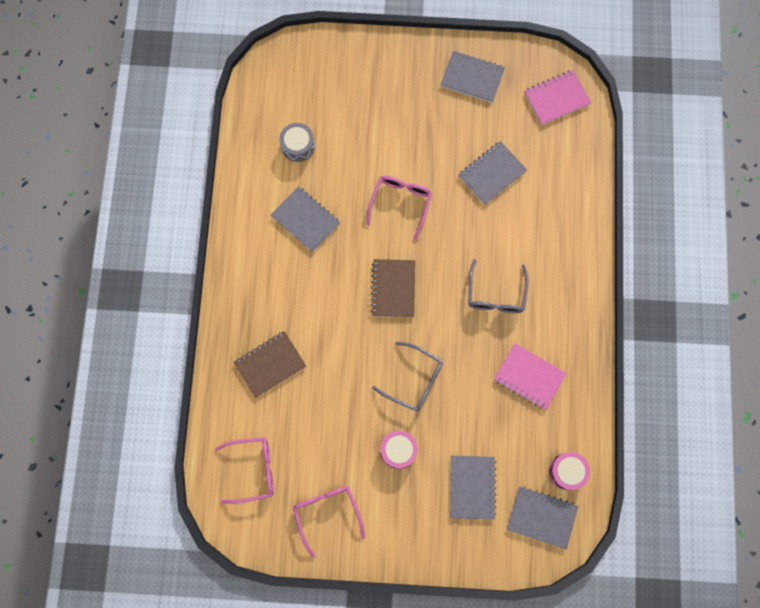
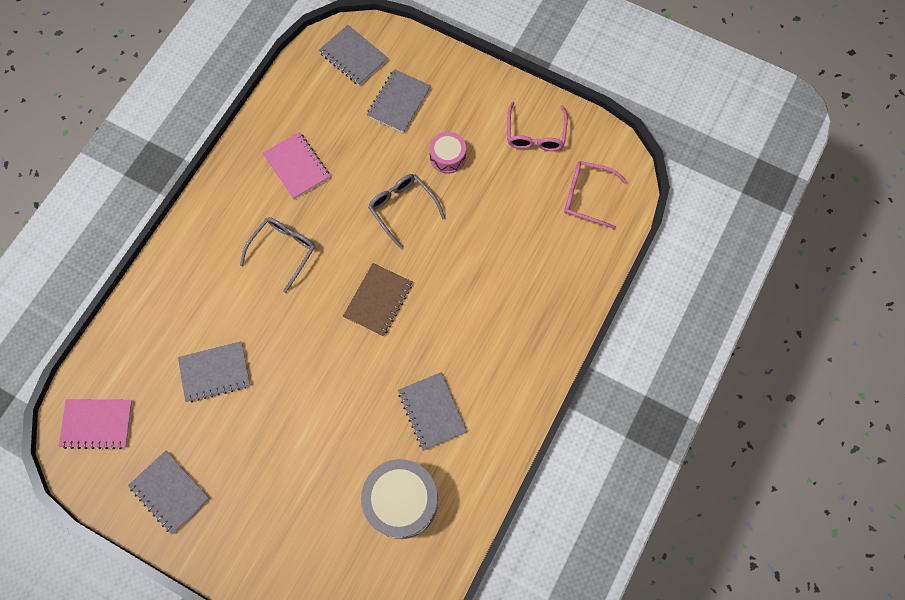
camera: 155 degrees left, 5 degrees down
(270, 364) = (532, 282): brown notebook -> none
(298, 146) = (401, 501): grey drum -> grey drum, size x1.79
(400, 204) = (325, 383): pink glasses -> none
(567, 471) = (311, 80): pink drum -> none

